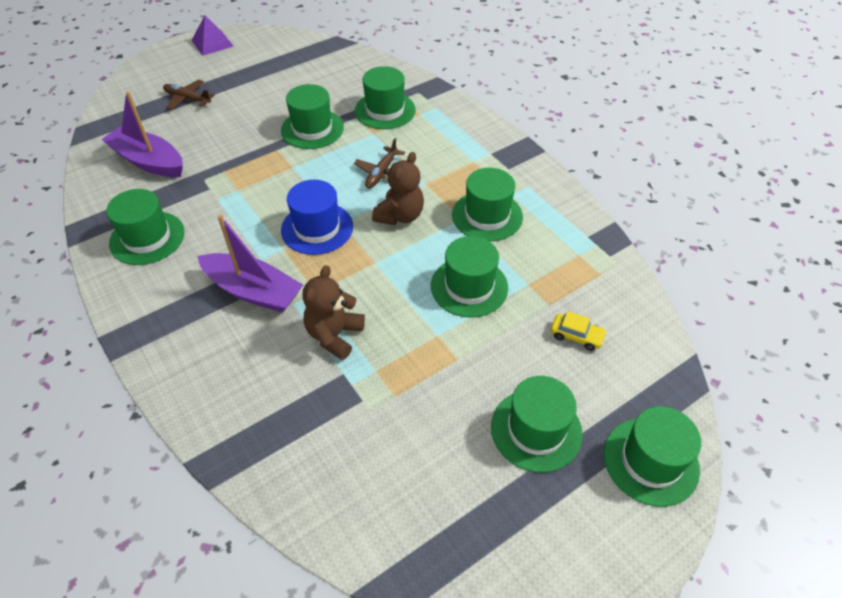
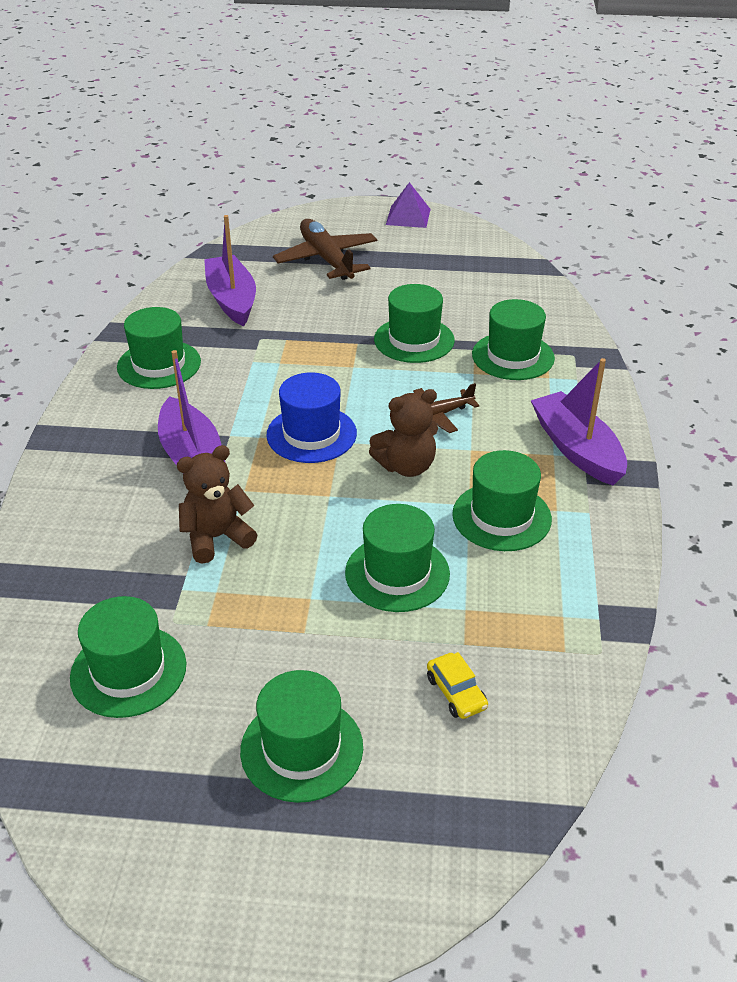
camera: 40 degrees right, 10 degrees down
(188, 99) = (327, 259): brown plane -> brown plane, size x1.73
(482, 151) = (577, 449): none -> purple boat
(650, 461) = (385, 868): green hat -> green hat (128, 671)

